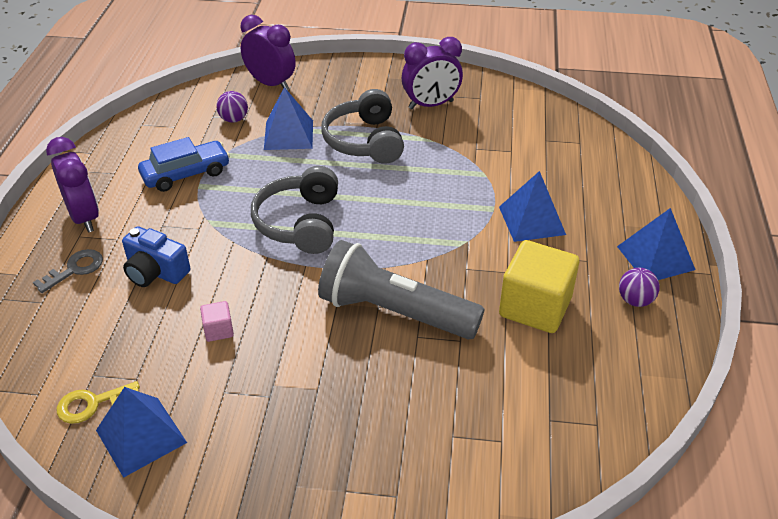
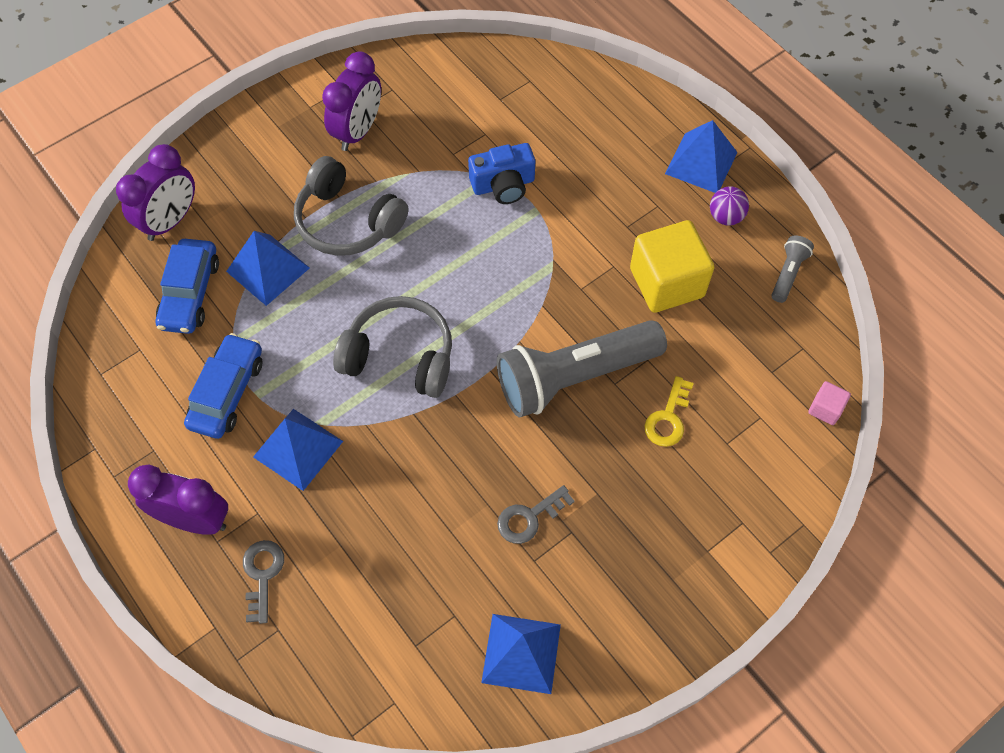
camera: 45 degrees left, 20 degrees up
(92, 404) = (449, 667): yellow key -> yellow key (668, 418)
(155, 272) = (338, 512): blue camera -> blue camera (503, 185)
(218, 330) = (463, 515): pink cube -> pink cube (825, 409)
(234, 119) = (190, 293): purple ball -> blue car
(255, 365) = (529, 518): none -> grey key
(271, 84) = (170, 221): purple clock -> purple clock turned 135 degrees clockwise
(300, 223) = (399, 357): grey headphones -> grey headphones turned 150 degrees clockwise
(531, 220) = (579, 198): blue pyramid -> blue pyramid (298, 449)
(645, 368) = (788, 273): none -> grey flashlight

